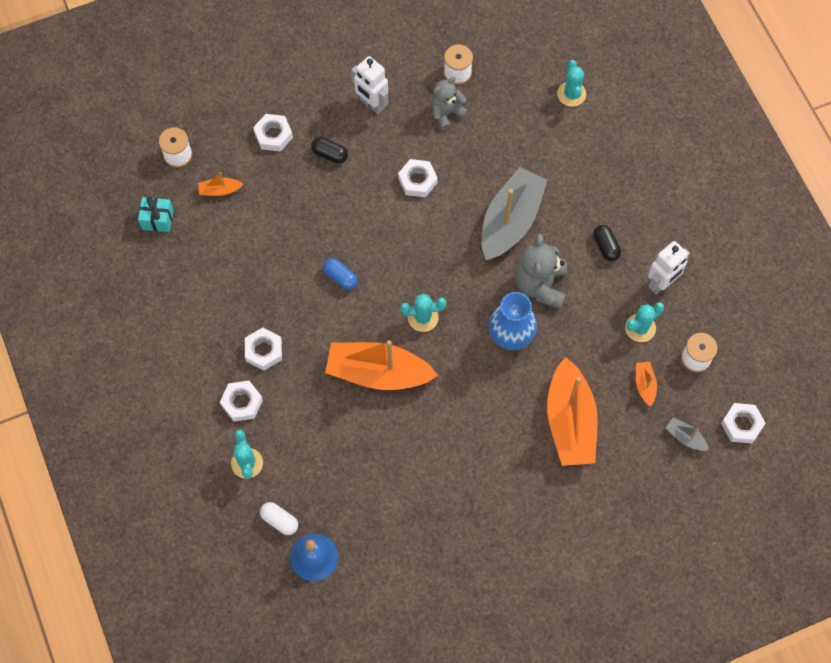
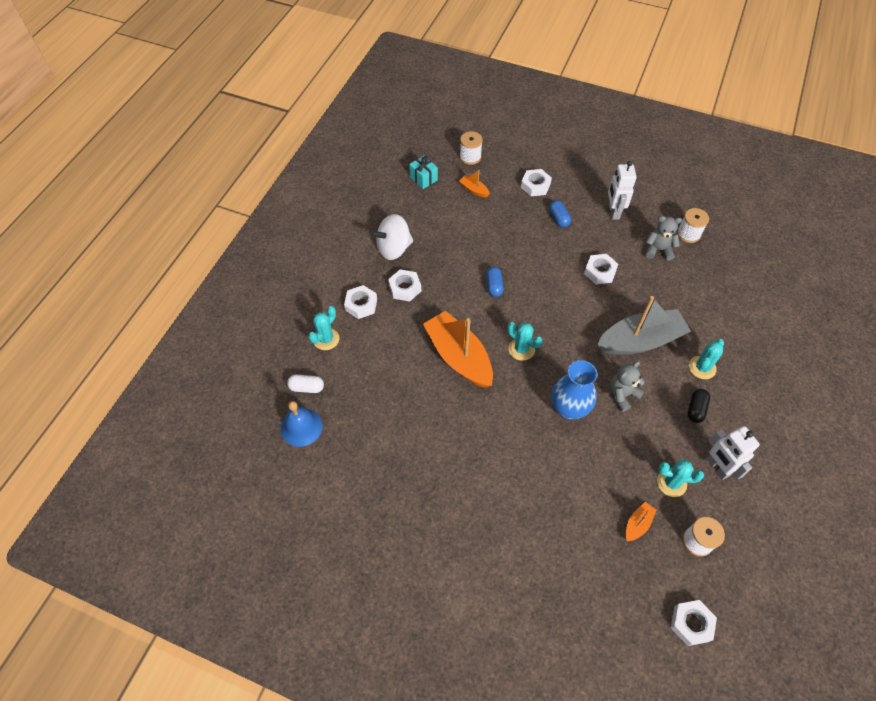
camera: 45 degrees right, 10 degrees down
(210, 320) = (394, 249): none -> white spinning top
(279, 521) = (307, 387): white capsule -> white capsule turned 75 degrees counterclockwise
(330, 154) = (559, 218): black capsule -> blue capsule
(540, 285) = (622, 395): grey teddy bear -> grey teddy bear, size x0.66
(570, 421) = (556, 499): orange boat -> none
(571, 94) = (760, 300): turquoise cactus -> turquoise cactus (702, 367)
(661, 283) = (717, 467): white robot -> white robot turned 60 degrees clockwise
(685, 437) = (635, 590): grey boat -> none

